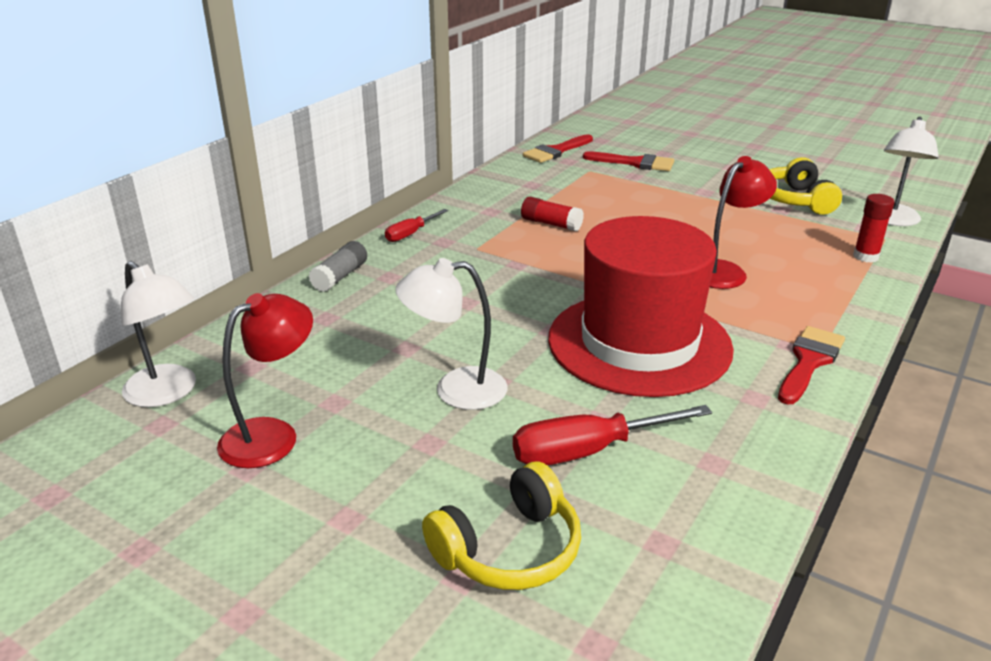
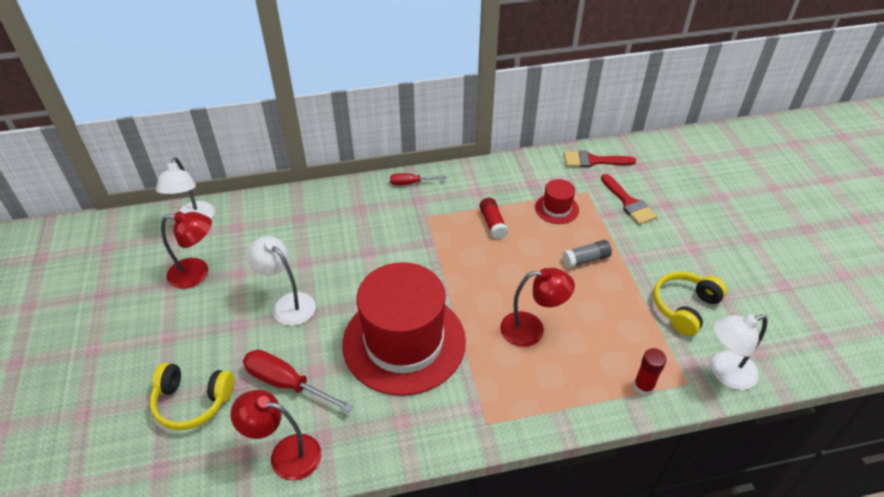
camera: 45 degrees right, 15 degrees up
(340, 277) = (339, 193): grey glue stick -> grey glue stick (585, 259)
(586, 190) = (556, 208): none -> red hat
(708, 506) = (285, 454): none -> red lamp
(809, 362) = (466, 425): red brush -> none

